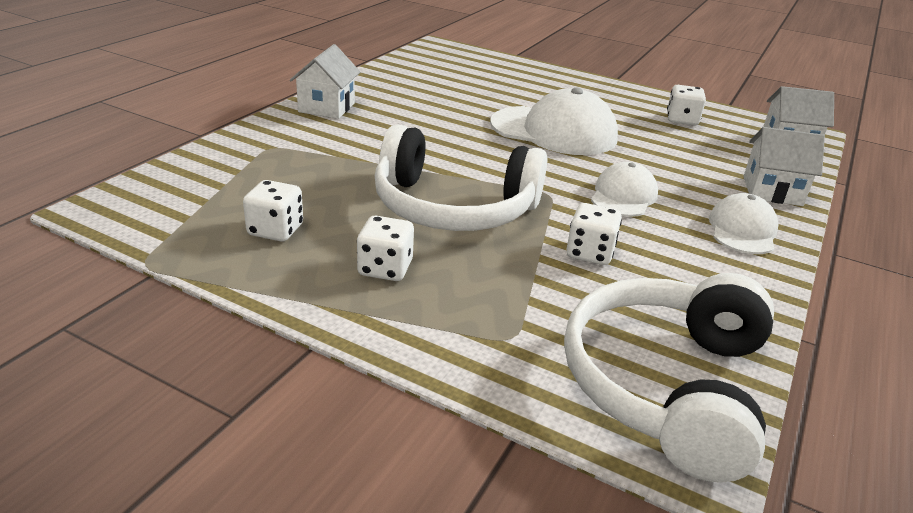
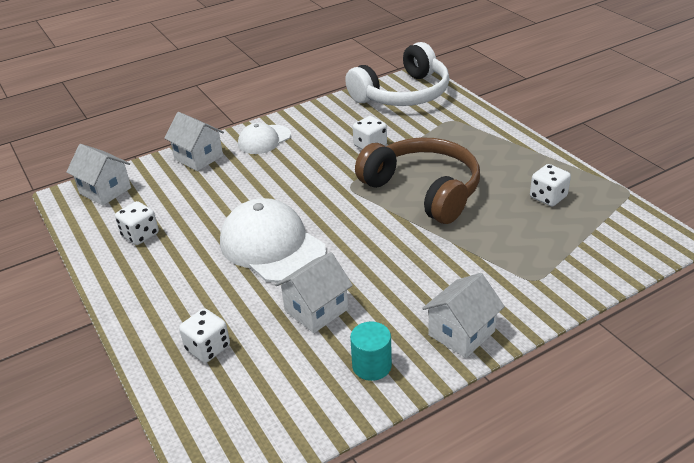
camera: 145 degrees left, 5 degrees up
(385, 268) = (491, 161): white dice -> white dice (208, 348)
(386, 85) = (371, 366): none -> turquoise cylinder
(453, 207) = (423, 190): white headphones -> brown headphones
(460, 102) = (316, 310): none -> white house
(623, 196) = (301, 175): white cap -> none

